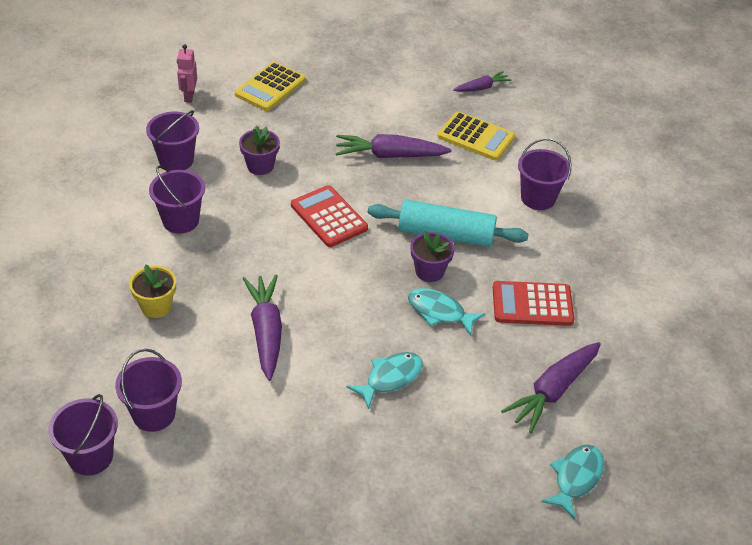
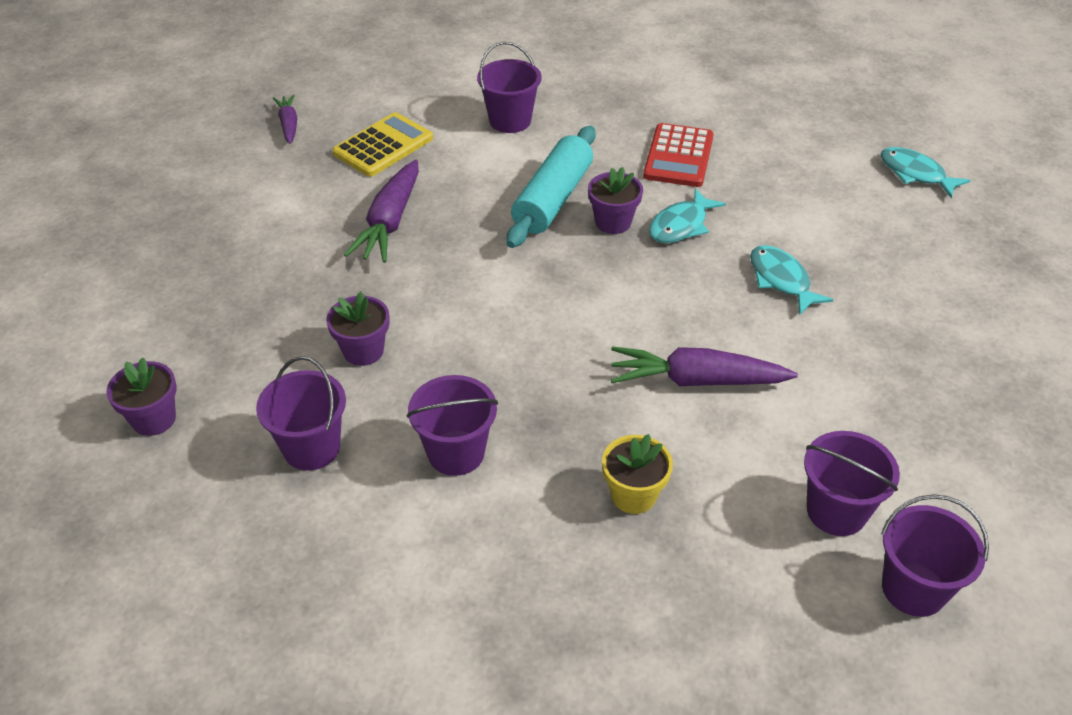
camera: 75 degrees left, 0 degrees up
(189, 96) = (154, 419): pink robot -> purple flower pot
(270, 87) = (181, 320): yellow calculator -> none
(329, 217) = (493, 294): red calculator -> none
(552, 391) = (804, 167): purple carrot -> none

